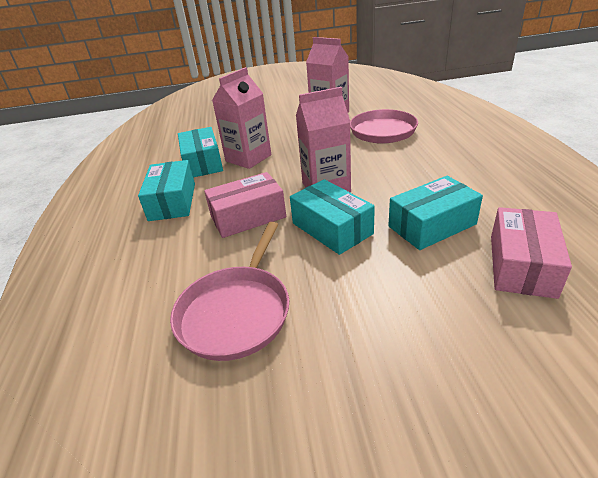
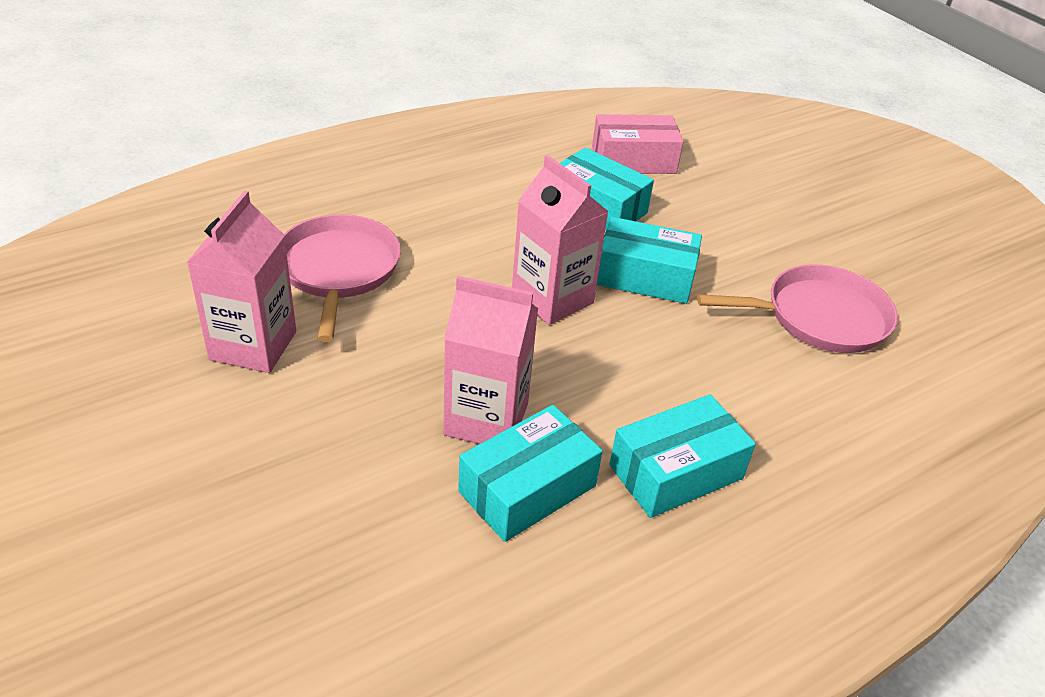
camera: 120 degrees left, 5 degrees up
(248, 217) = (664, 359): pink box -> none
(332, 228) = (645, 277): turquoise box -> turquoise box turned 75 degrees clockwise

